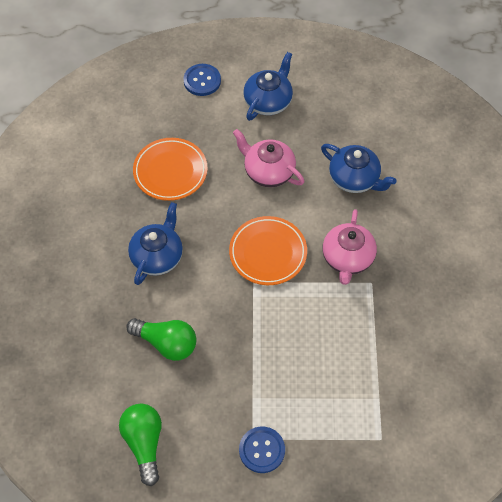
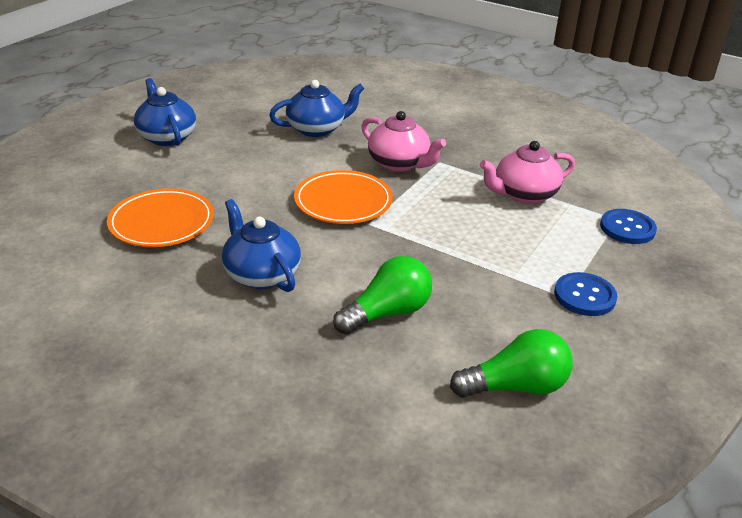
camera: 60 degrees left, 25 degrees down
(144, 443) = (515, 386): green light bulb -> green light bulb turned 150 degrees clockwise
(202, 81) = (80, 161): blue button -> blue button (627, 228)
(268, 171) = (247, 167): pink teapot -> pink teapot (524, 194)

